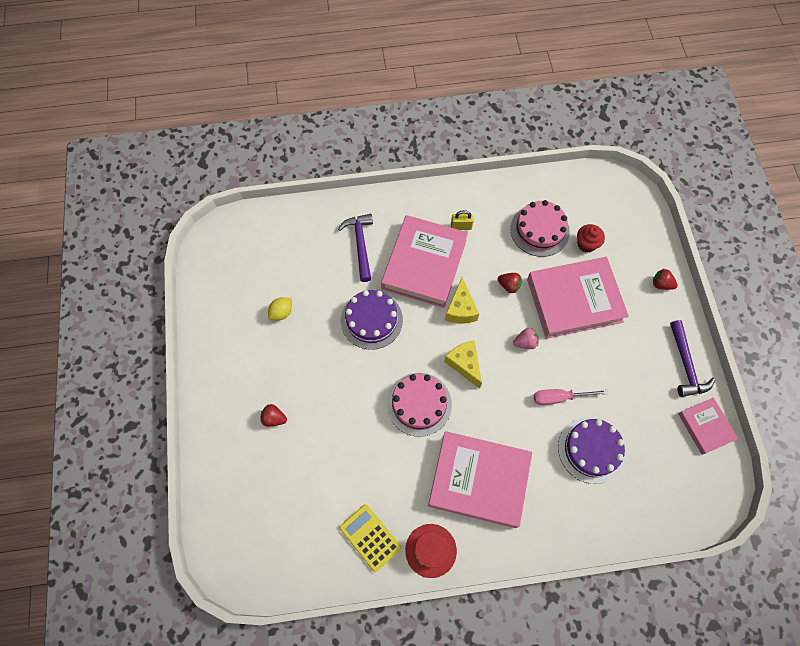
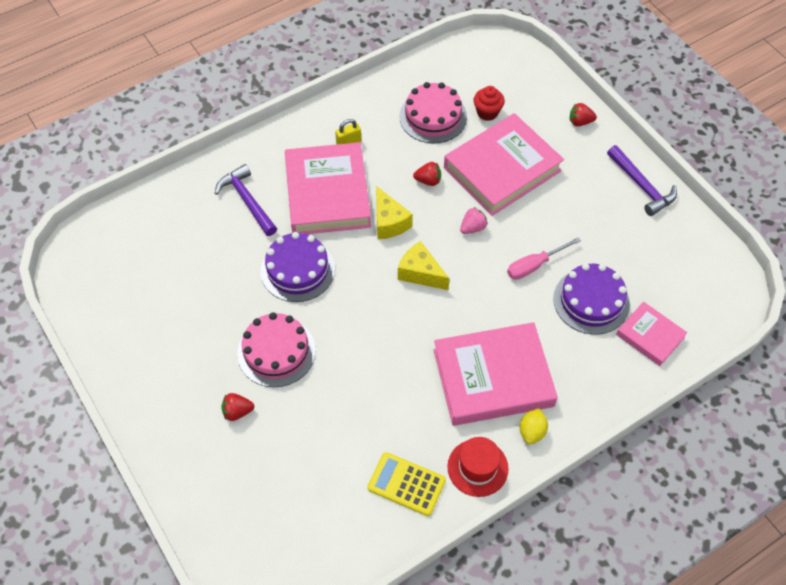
camera: 25 degrees left, 10 degrees down
(281, 312) = (191, 302): yellow lemon -> yellow lemon (532, 431)
(419, 404) = (392, 331): pink cake -> pink cake (276, 352)
(705, 427) = (689, 234): pink book -> pink book (650, 336)

